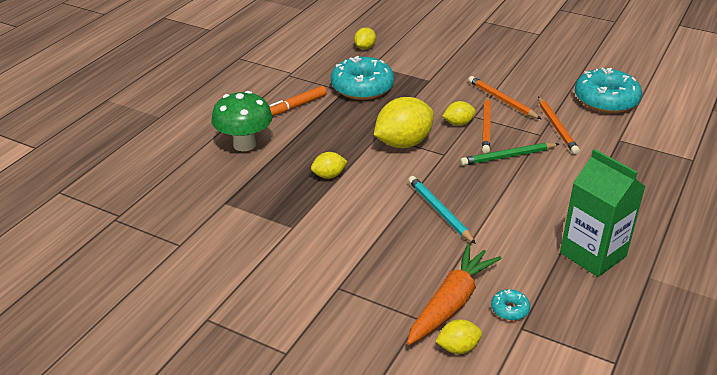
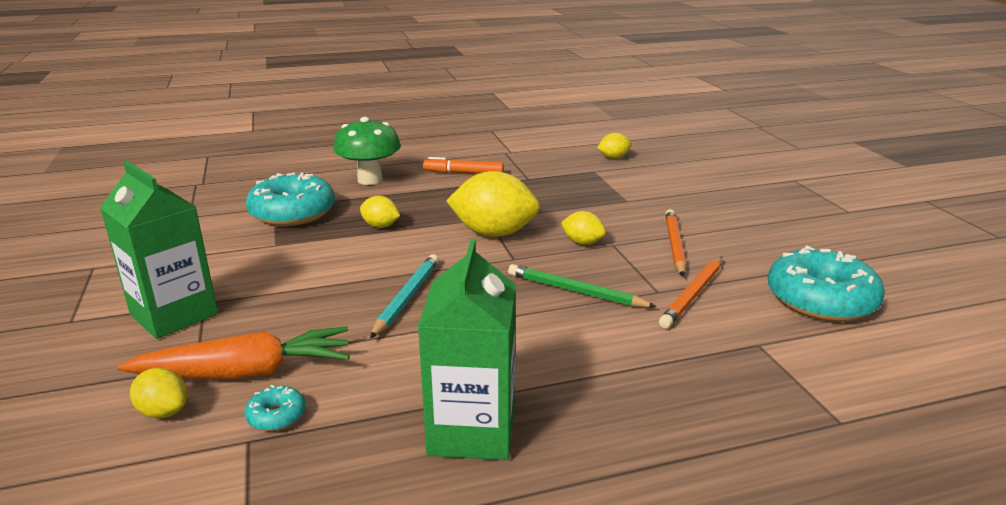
camera: 45 degrees right, 10 degrees down
(339, 305) = (174, 314): none -> green carton
(362, 87) = (548, 182): turquoise donut -> turquoise donut (293, 213)
(486, 127) = (607, 257): orange pencil -> none

